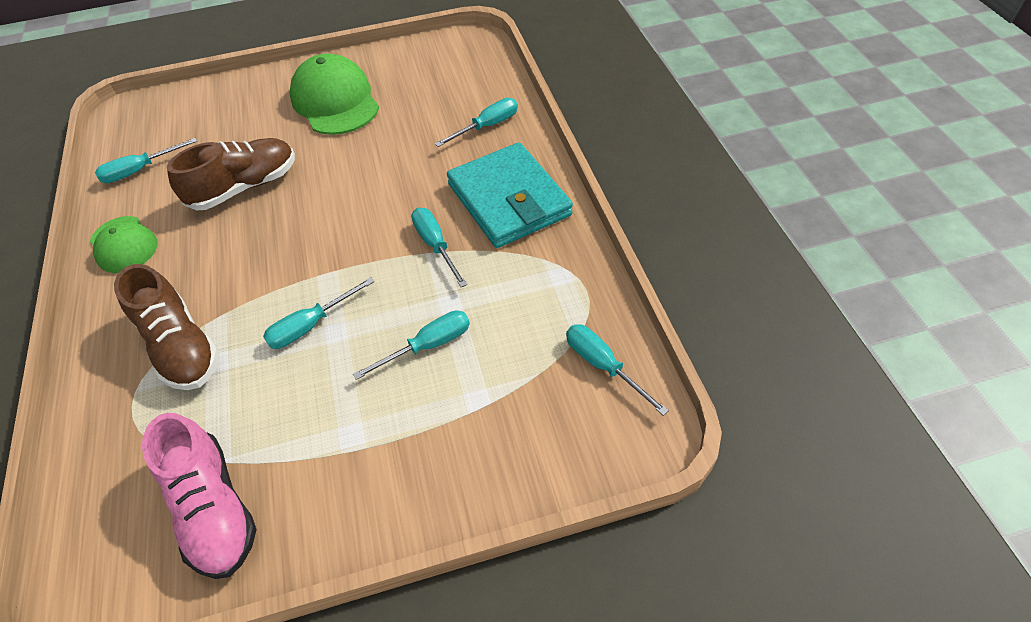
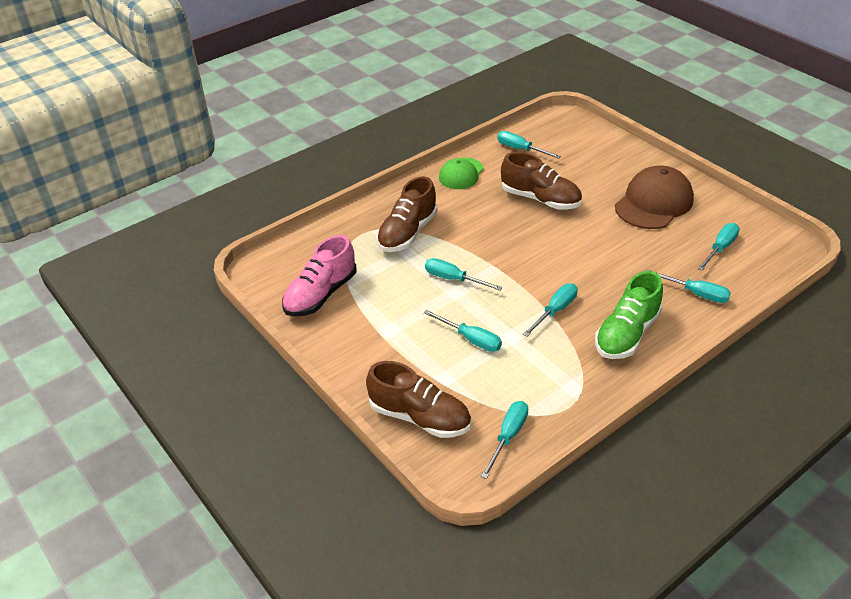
camera: 65 degrees right, 10 degrees down
(335, 101) = (654, 203): green cap -> brown cap
(438, 84) = (720, 248): none -> turquoise screwdriver
(509, 200) = (626, 334): turquoise wallet -> green shoe
(528, 453) = (420, 417): none -> brown shoe

